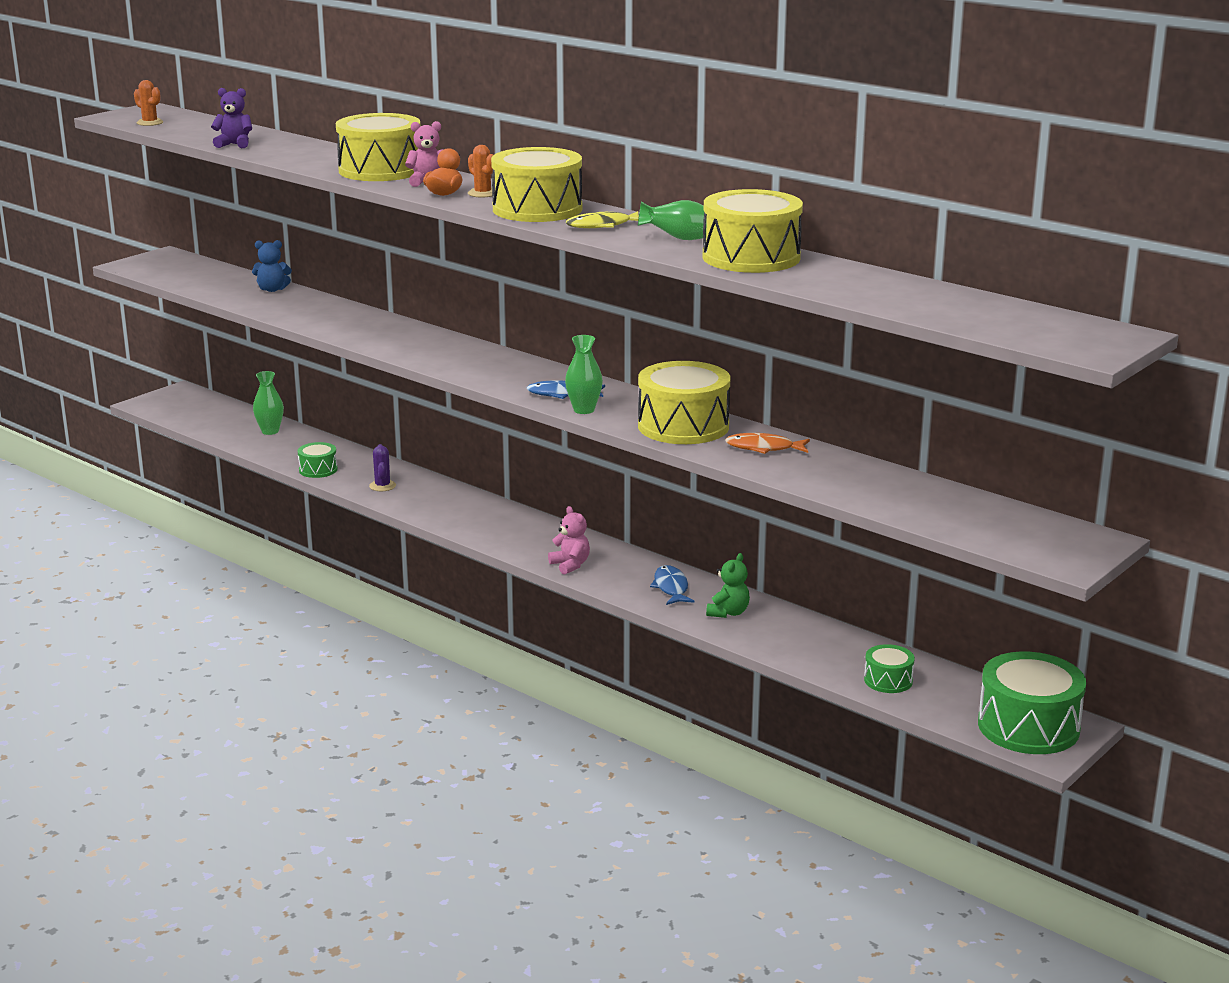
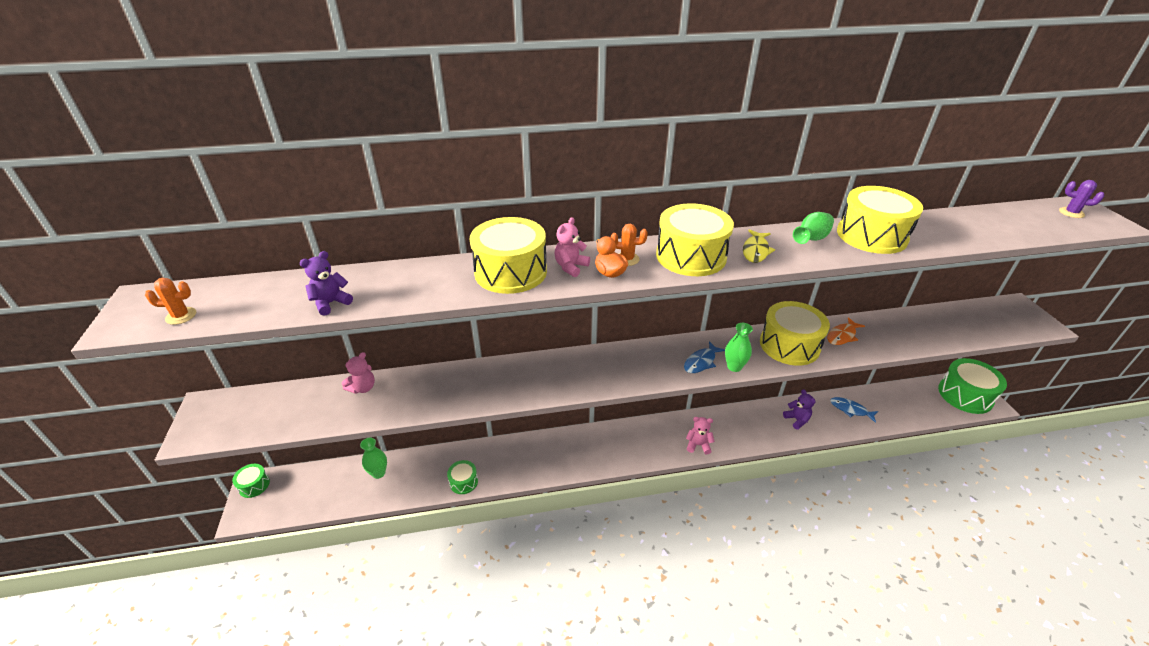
camera: 50 degrees left, 15 degrees up
(272, 289) = (363, 388): blue teddy bear -> pink teddy bear
(382, 486) = (520, 465): purple cactus -> purple cactus (1071, 213)
(671, 587) = (754, 423): blue fish -> blue fish (850, 410)
(728, 613) = (797, 420): green teddy bear -> purple teddy bear
(888, 680) = (900, 410): green drum -> green drum (254, 485)

